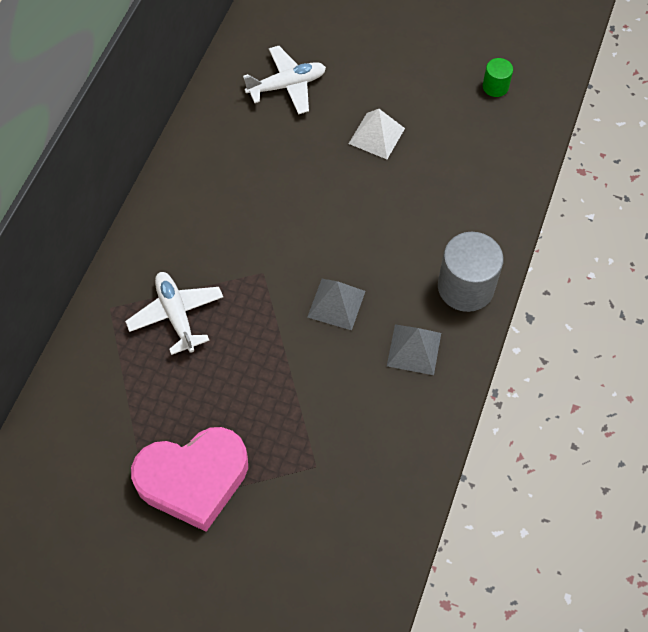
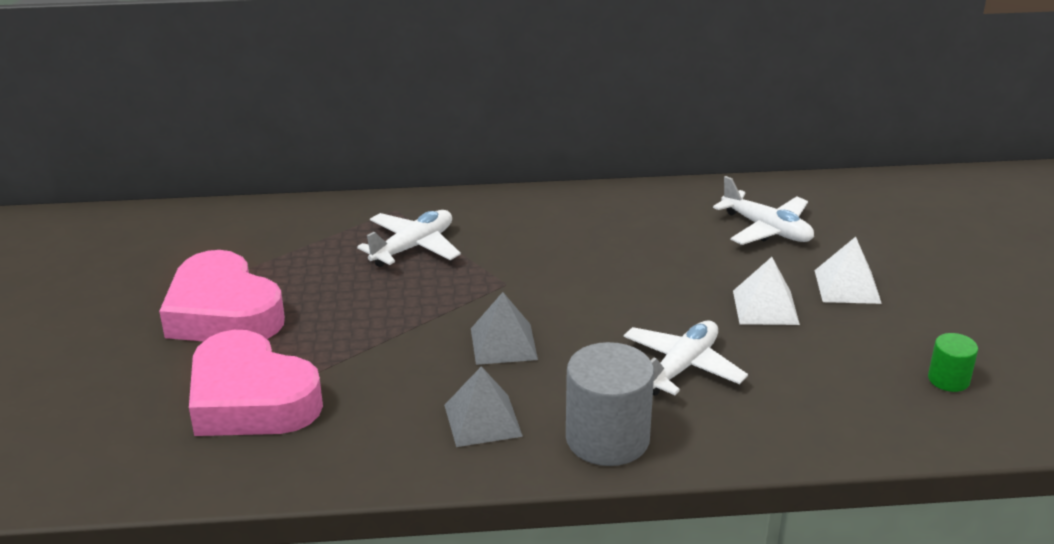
camera: 65 degrees right, 30 degrees down
(319, 488) = (251, 399): none -> pink heart
(378, 80) = (847, 286): none -> white pyramid
(415, 213) = (682, 367): none -> white plane

